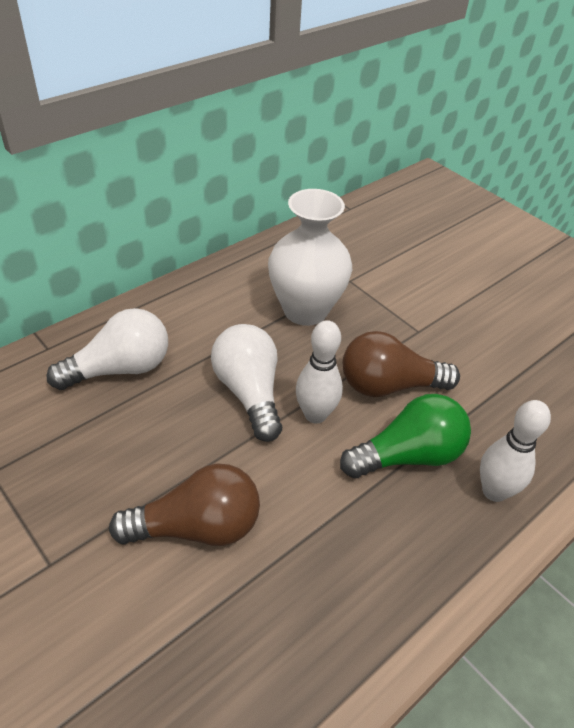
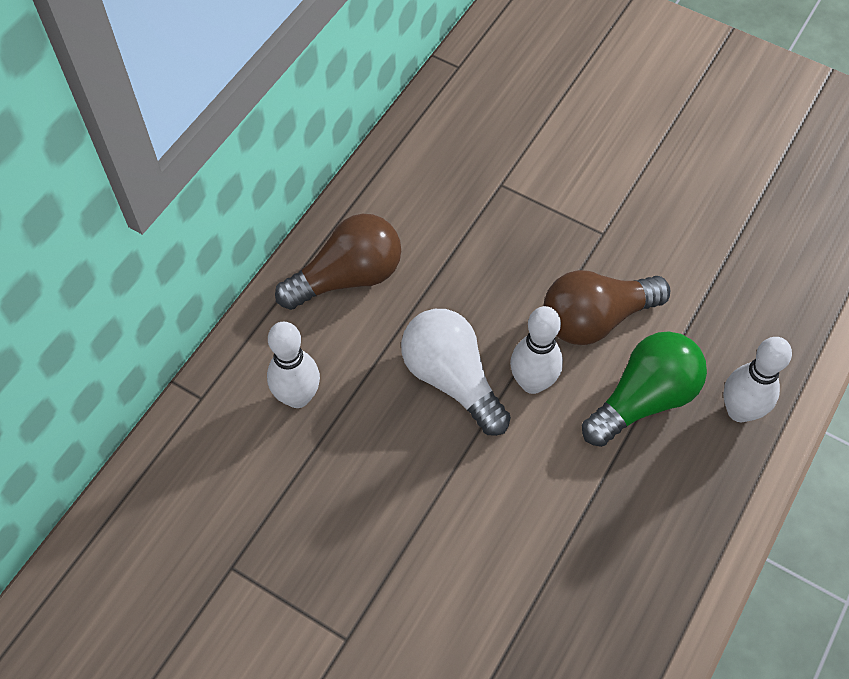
camera: 15 degrees left, 15 degrees up
(120, 369) = (298, 397): white light bulb -> white bowling pin
(197, 527) = (469, 551): brown light bulb -> brown light bulb (348, 277)
(305, 310) = (467, 246): white vase -> none

